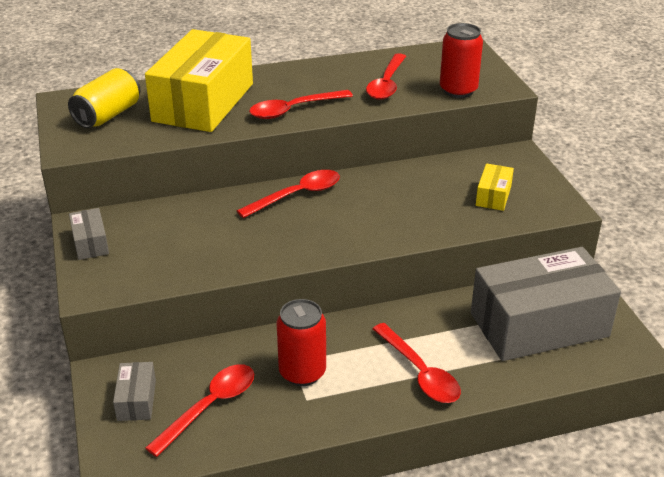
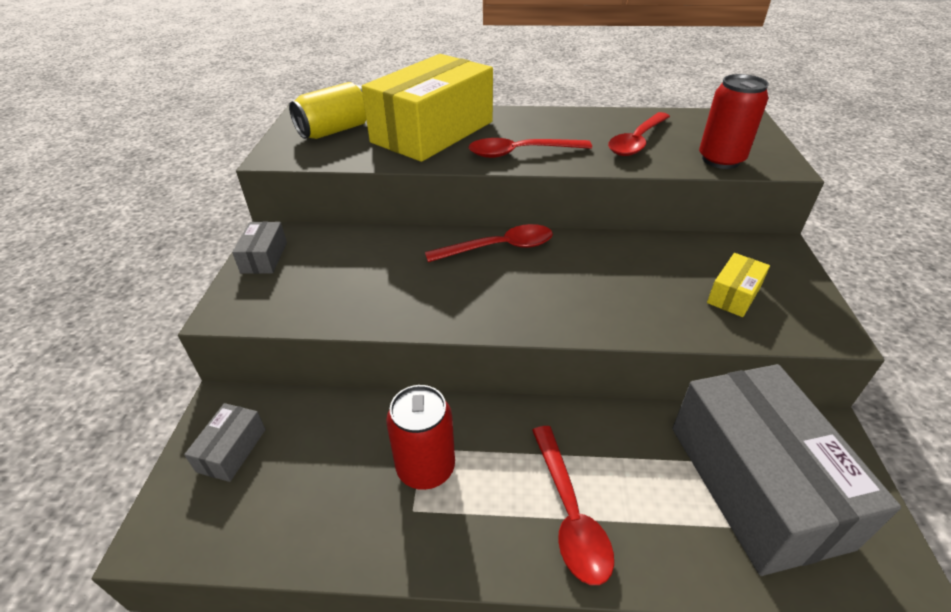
camera: 20 degrees right, 5 degrees up
(210, 407) = (300, 485): red spoon -> none
(539, 325) = (755, 484): grey box -> grey box turned 75 degrees clockwise

